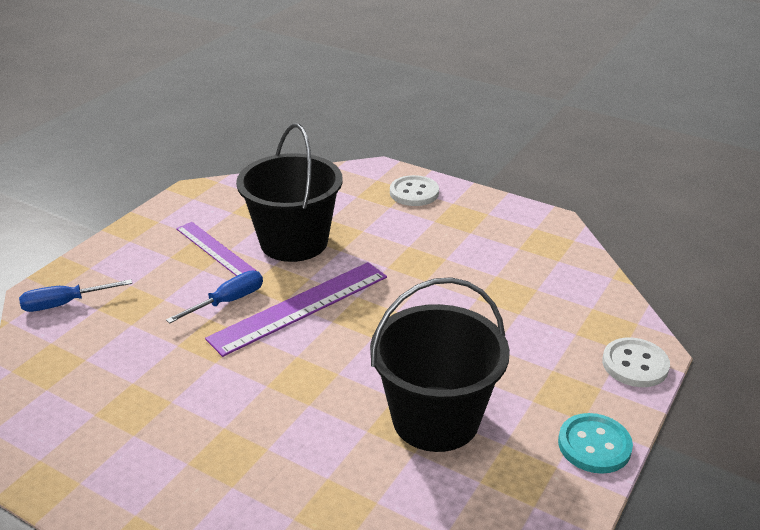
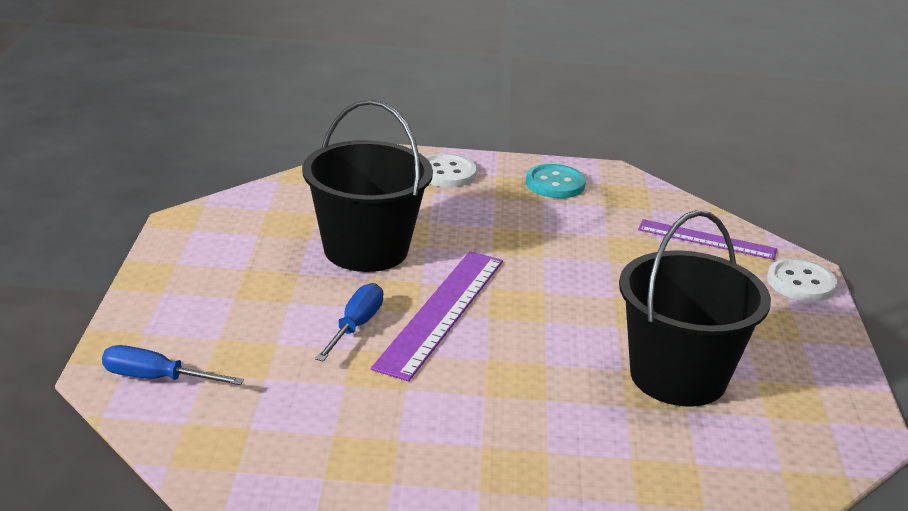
camera: 30 degrees left, 5 degrees down
(64, 304) = (156, 378): blue screwdriver -> blue screwdriver turned 60 degrees clockwise
(214, 249) = (281, 277): purple ruler -> purple ruler (706, 240)
(594, 445) = (830, 358): turquoise button -> turquoise button (555, 184)

